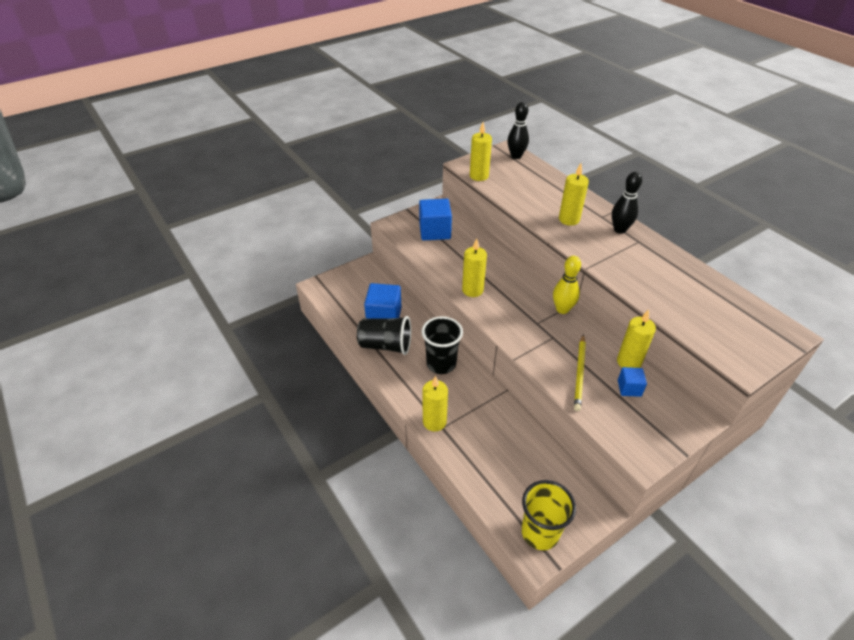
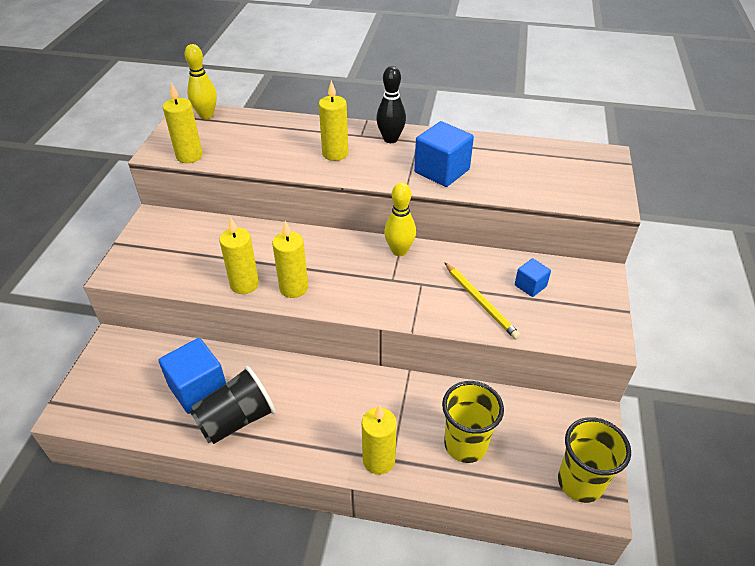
camera: 45 degrees left, 0 degrees up
(435, 231) = (179, 249): blue cube -> blue cube (442, 171)
(441, 364) = (319, 393): black cup -> none
(493, 454) = (465, 445): none -> yellow cup
(516, 156) = (206, 115): black bowling pin -> yellow bowling pin
(628, 362) = (504, 262): yellow candle -> yellow candle (244, 284)

